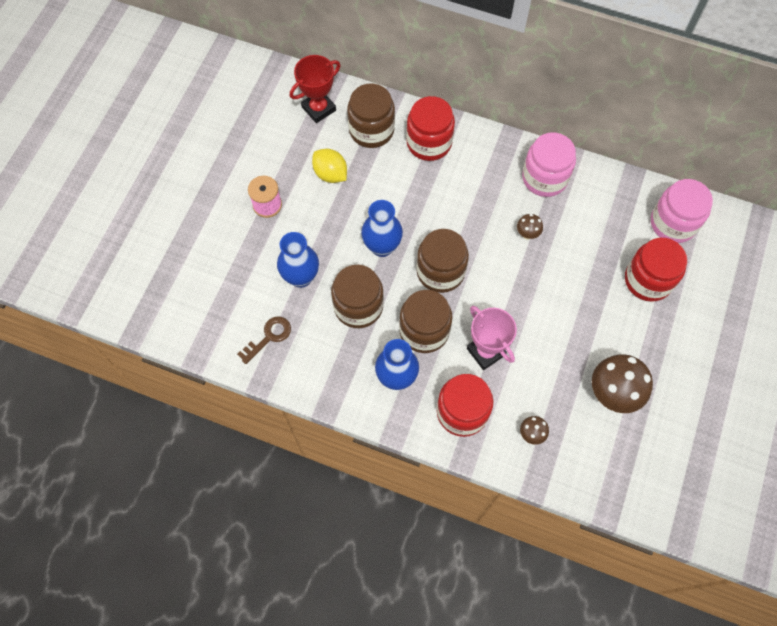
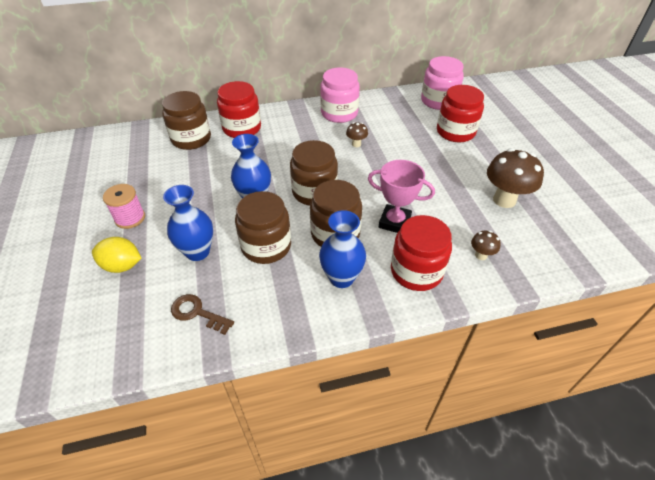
camera: 35 degrees left, 20 degrees down
(269, 337) = (197, 313): brown key -> brown key turned 75 degrees counterclockwise
(319, 109) = (138, 144): red trophy -> none
(330, 174) = (175, 175): yellow lemon -> yellow lemon (122, 266)

